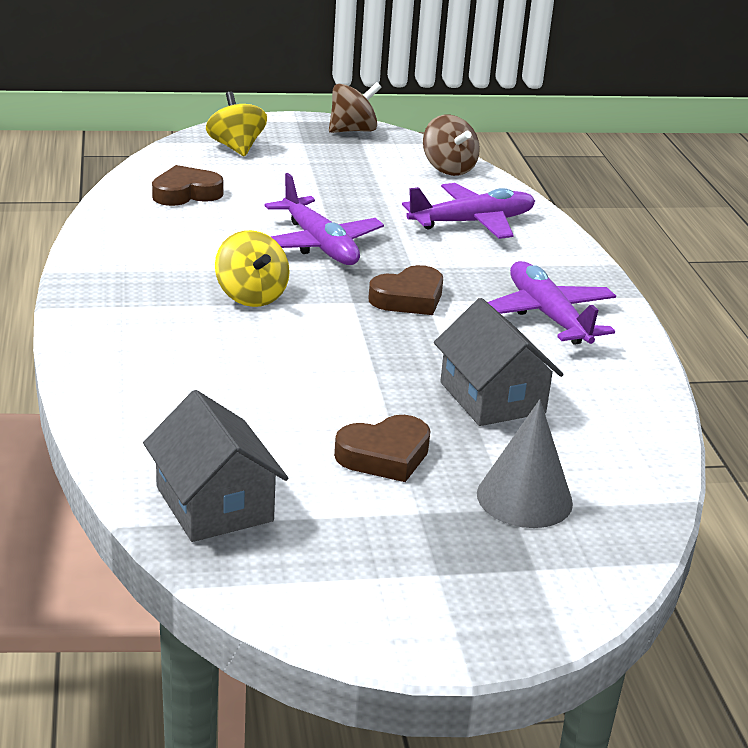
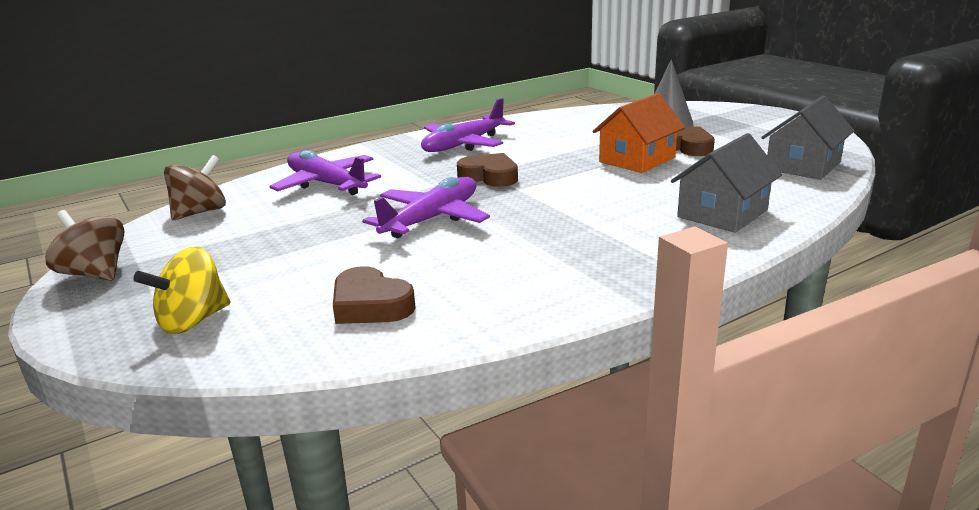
camera: 110 degrees left, 5 degrees down
(251, 296) = (559, 217): yellow spinning top -> none
(370, 399) = (637, 160): none -> orange house
(492, 398) = (585, 140): grey house -> grey house (722, 213)

